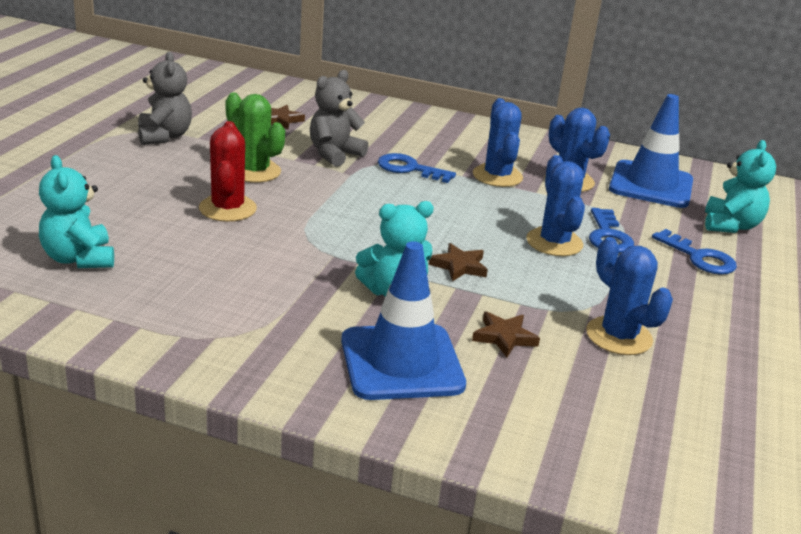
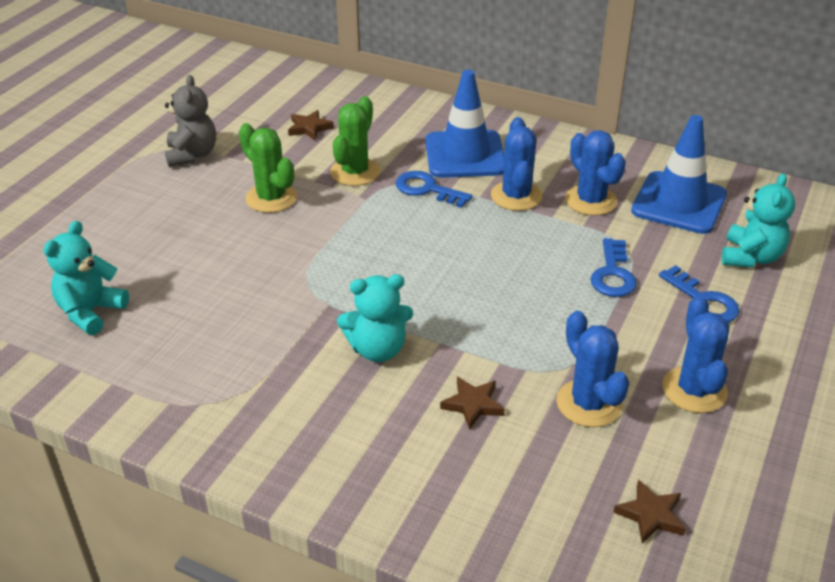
camera: 10 degrees right, 10 degrees up
(79, 259) = (91, 312): turquoise teddy bear -> turquoise teddy bear turned 45 degrees clockwise
(227, 209) = (237, 247): red cactus -> none
(334, 154) = (355, 172): grey teddy bear -> green cactus
(401, 362) = (366, 435): blue traffic cone -> blue traffic cone (465, 155)
(459, 266) = (449, 316): brown star -> brown star (650, 515)
(554, 242) = (553, 284): blue cactus -> blue cactus (694, 390)

